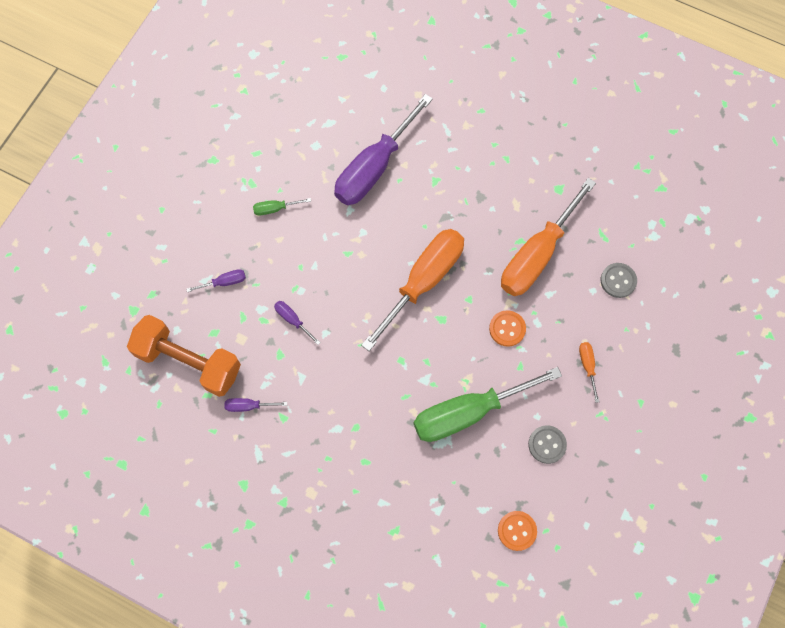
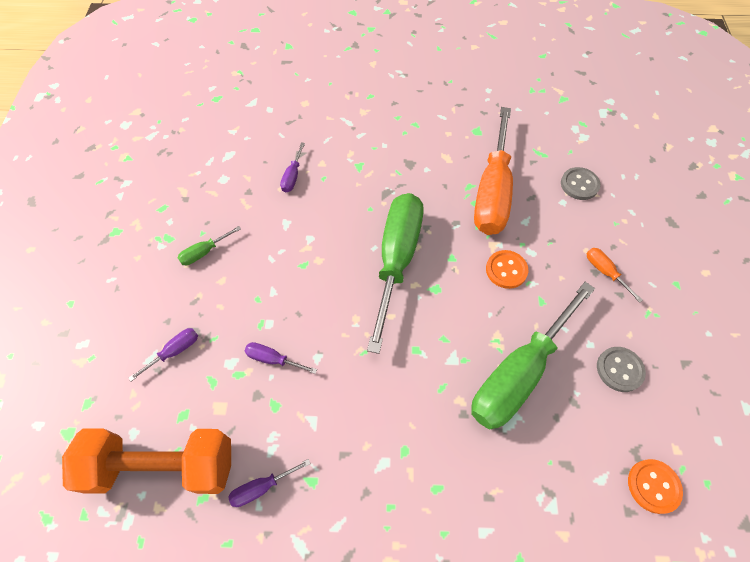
camera: 25 degrees left, 10 degrees down
(374, 167) = (292, 176): purple screwdriver -> purple screwdriver, size x0.40
(423, 281) = (396, 260): orange screwdriver -> green screwdriver

